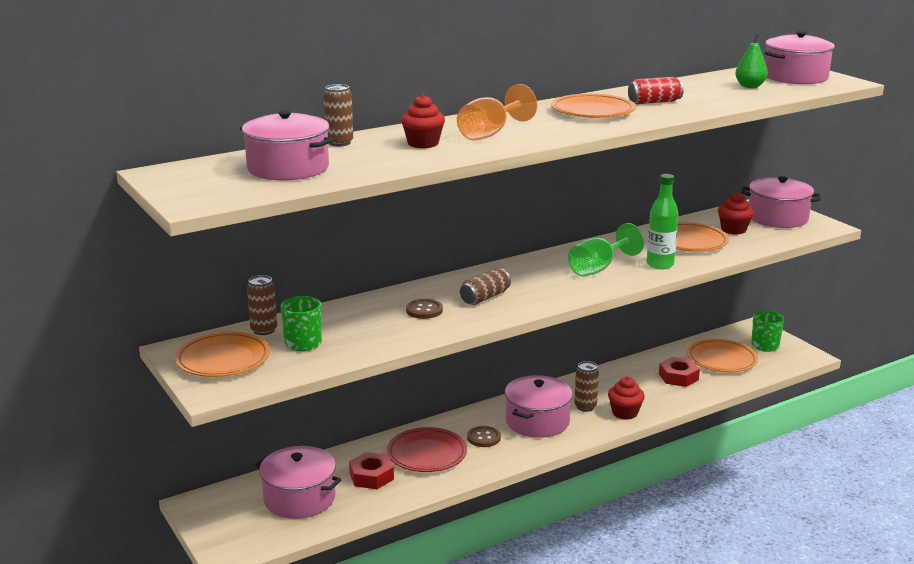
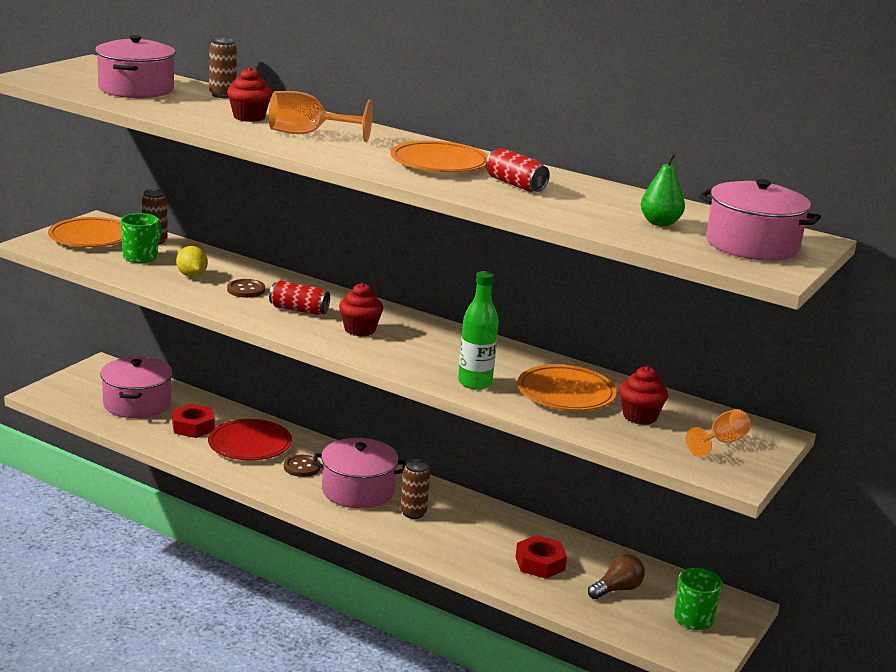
camera: 60 degrees right, 0 degrees up
(371, 327) = (192, 275): none -> yellow lemon
(485, 297) = (299, 310): brown can -> red can
(598, 268) = (427, 352): green goblet -> none
(624, 413) = (421, 539): red cupcake -> red cupcake (360, 330)
(721, 360) = (617, 589): orange plate -> brown light bulb
(777, 218) = (722, 442): pink pot -> orange goblet

